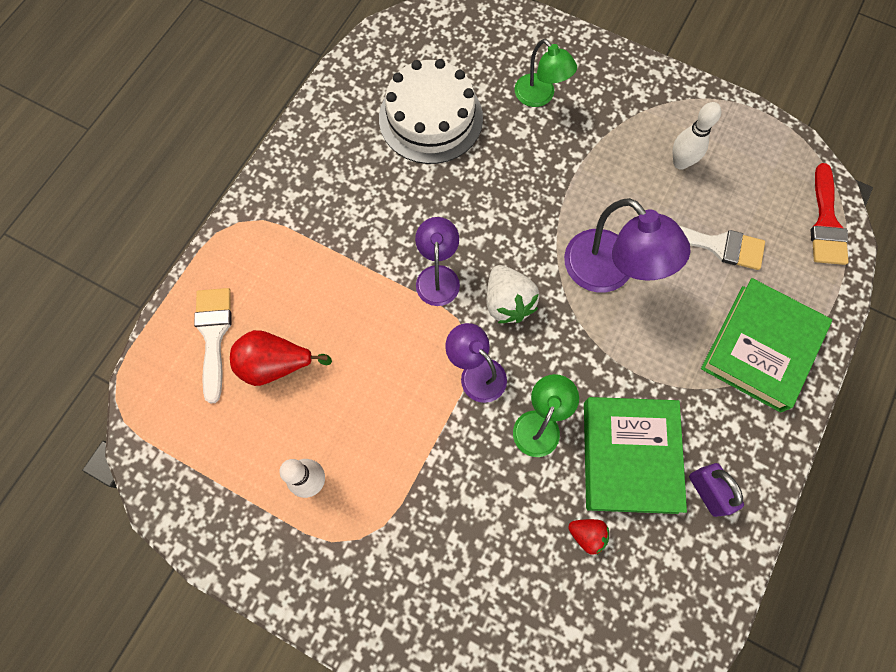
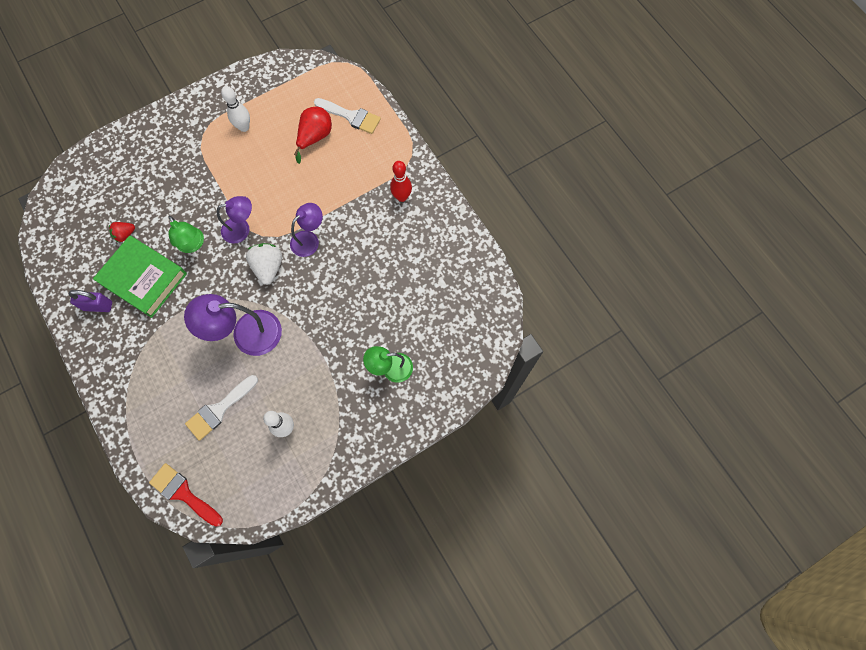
camera: 120 degrees right, 0 degrees up
(310, 200) = (401, 197): none -> red bowling pin
(430, 118) = (416, 292): white cake -> none
(438, 276) = (309, 239): purple lamp -> purple lamp turned 75 degrees counterclockwise
(508, 302) = (268, 267): white strawberry -> white strawberry turned 75 degrees clockwise
(760, 347) = (143, 390): green book -> none

